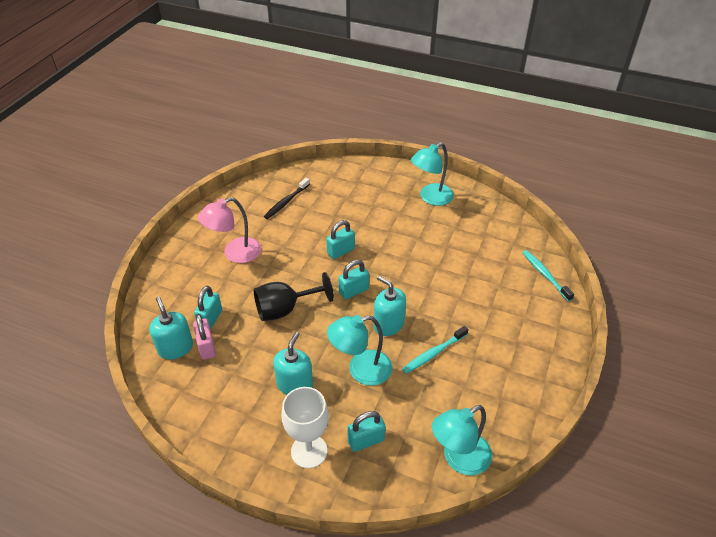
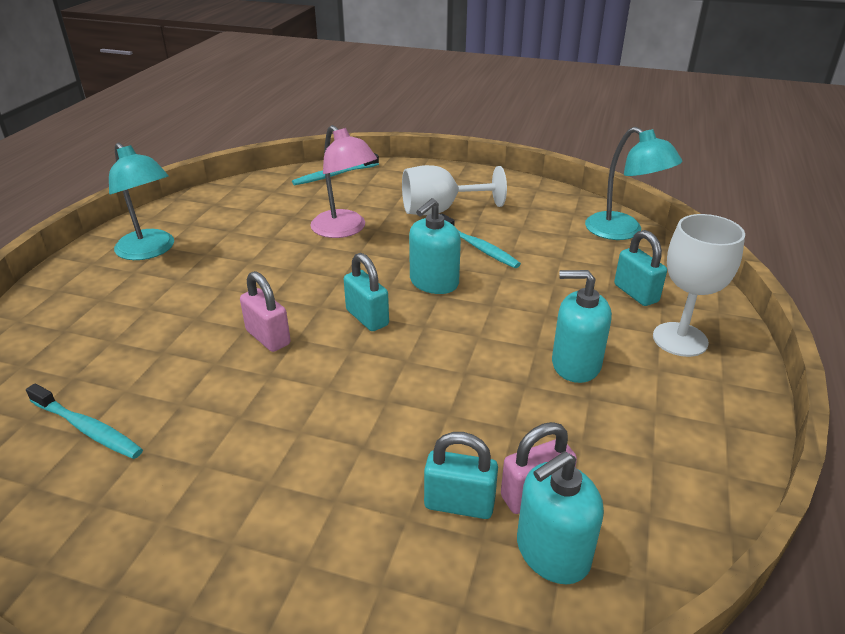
camera: 95 degrees left, 10 degrees down
(235, 253) = (252, 496): pink lamp -> pink lamp (345, 230)
(285, 309) = (417, 393): black goblet -> none
(286, 202) = (87, 428): black toothbrush -> turquoise toothbrush
(341, 251) = (268, 337): turquoise padlock -> pink padlock
(361, 370) = (525, 303): turquoise lamp -> none
(490, 336) = (440, 210): none -> white goblet

